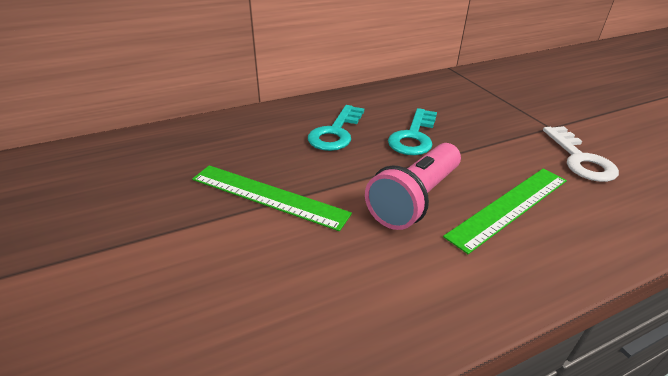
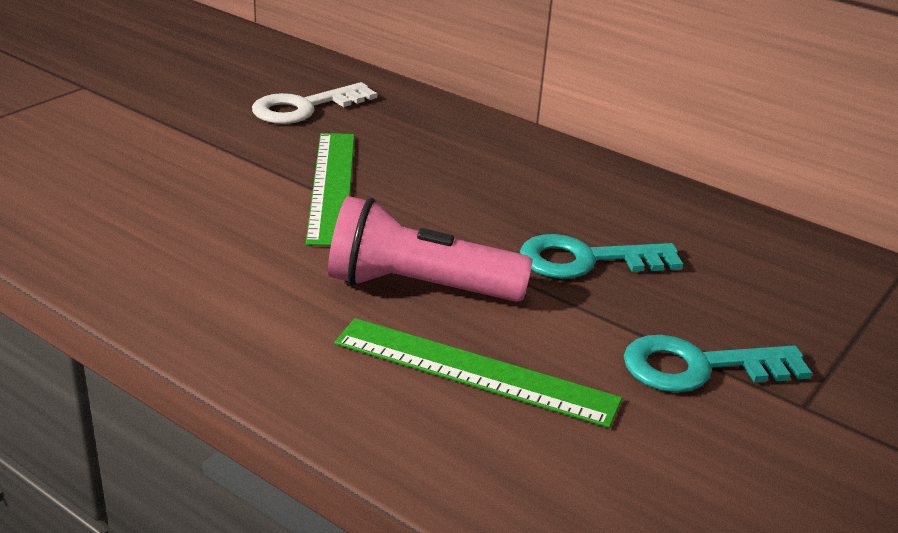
camera: 60 degrees right, 5 degrees down
(336, 132) = (523, 195): turquoise key -> turquoise key (700, 367)
(579, 159) = (711, 444): white key -> white key (305, 107)

